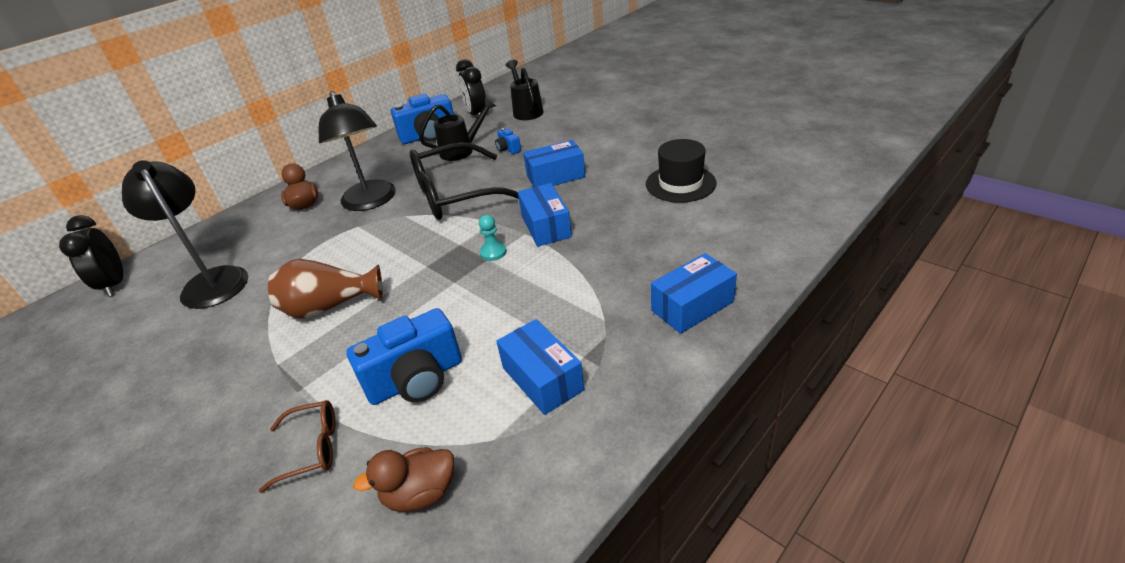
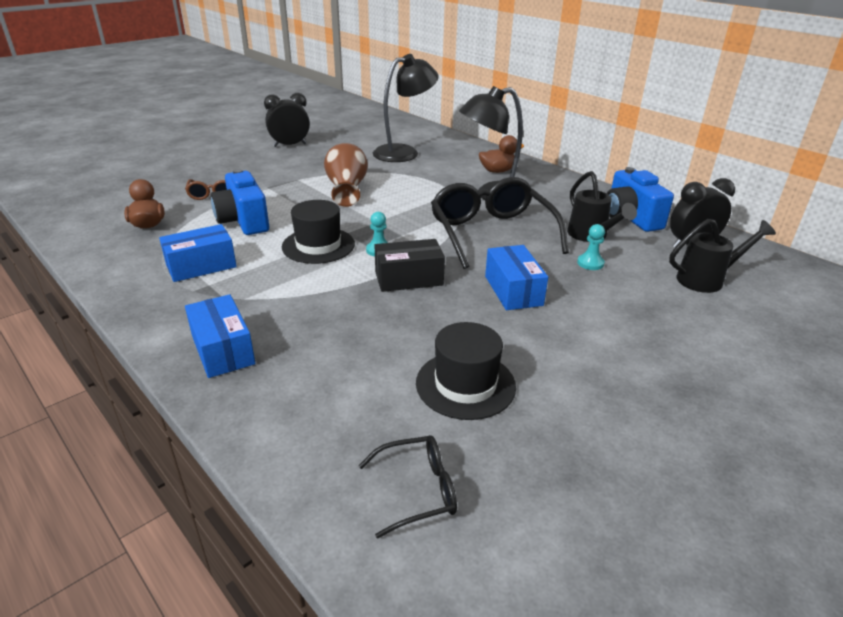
camera: 90 degrees right, 5 degrees down
(115, 284) = (417, 128): black clock -> black clock (290, 145)
(485, 295) = (318, 245): none -> black hat
(508, 149) = (590, 263): blue camera -> turquoise pawn
(546, 226) = (409, 278): blue box -> black box
(783, 188) = (417, 490): none -> black glasses

